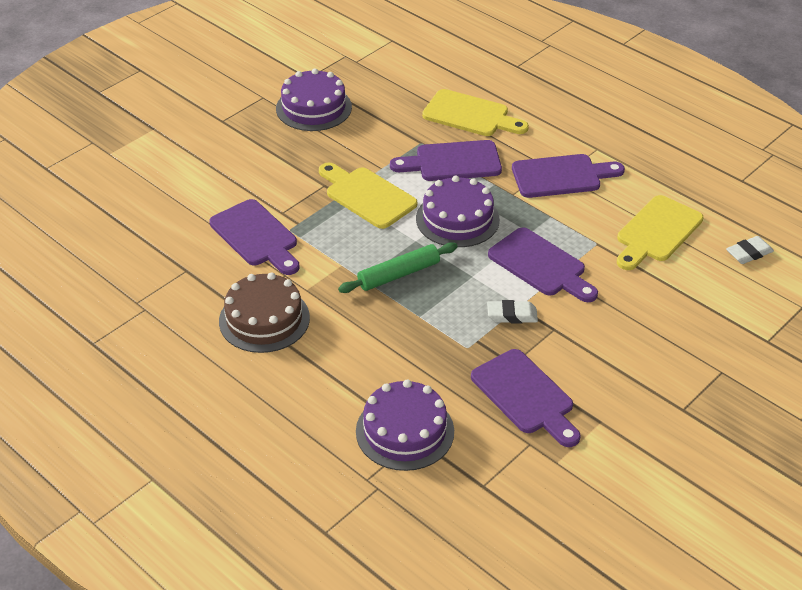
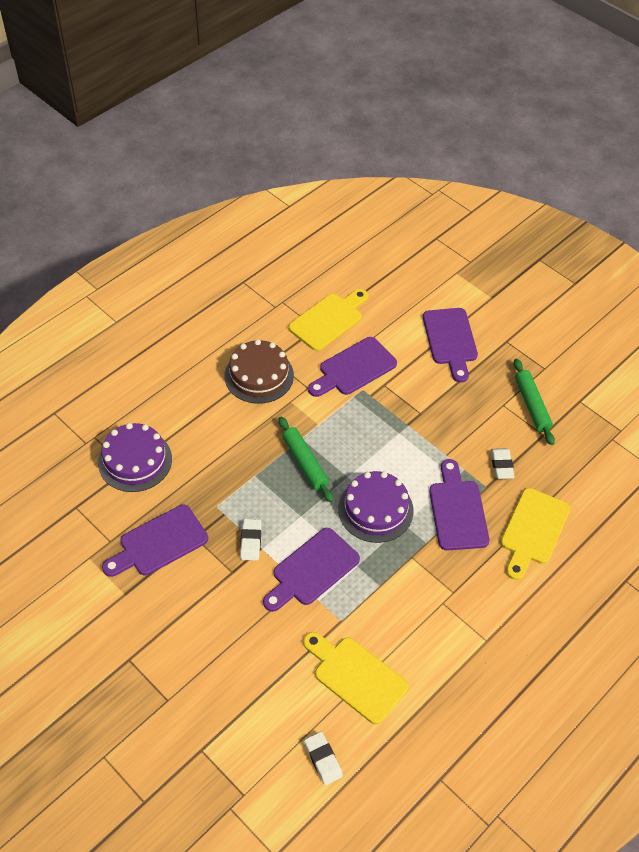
camera: 90 degrees right, 10 degrees up
(314, 108) = (532, 405): purple cake -> green rolling pin
(367, 196) = (406, 443): yellow cutting board -> yellow cutting board (328, 320)
(393, 131) = (501, 465): none -> white eraser
(561, 176) = (440, 601): purple cutting board -> purple cutting board (450, 340)

